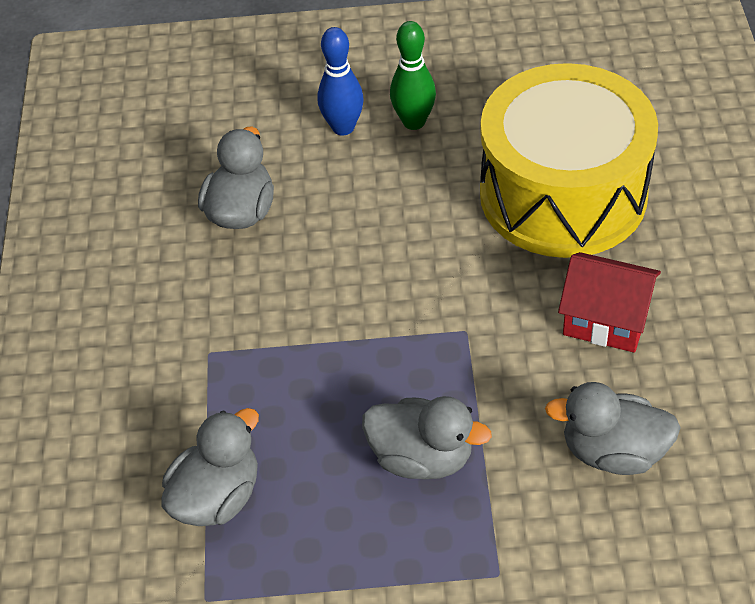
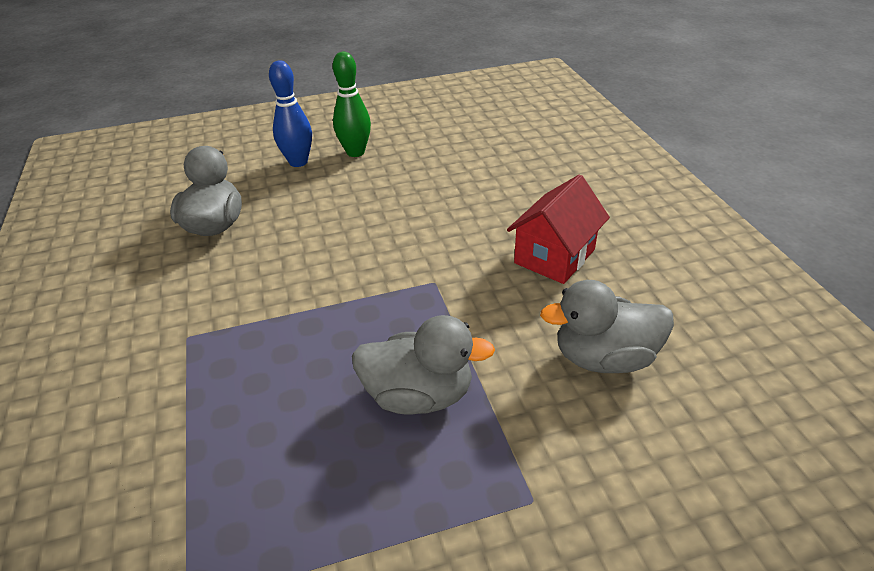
camera: 15 degrees left, 10 degrees down
(217, 497) = (199, 475): grey duck -> none
(563, 194) = (487, 179): yellow drum -> none
(606, 320) = (554, 256): red house -> red house turned 60 degrees counterclockwise

